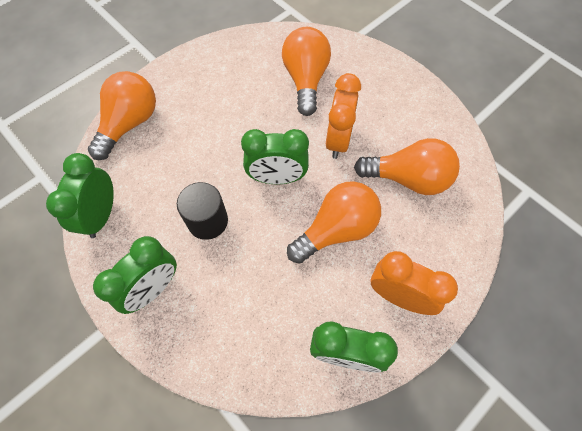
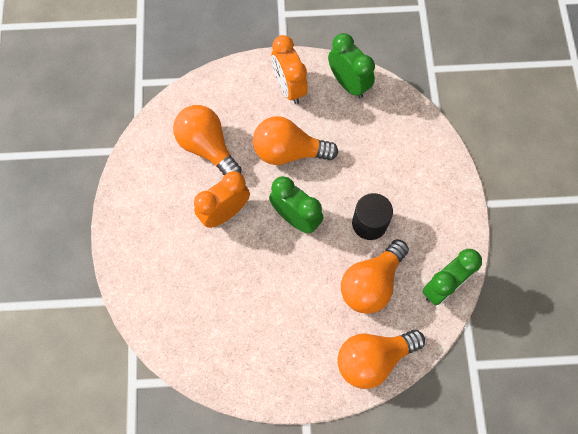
camera: 140 degrees left, 5 degrees up
(153, 288) = (437, 204): green clock -> none
(305, 80) = (197, 286): orange light bulb -> orange light bulb (371, 283)

